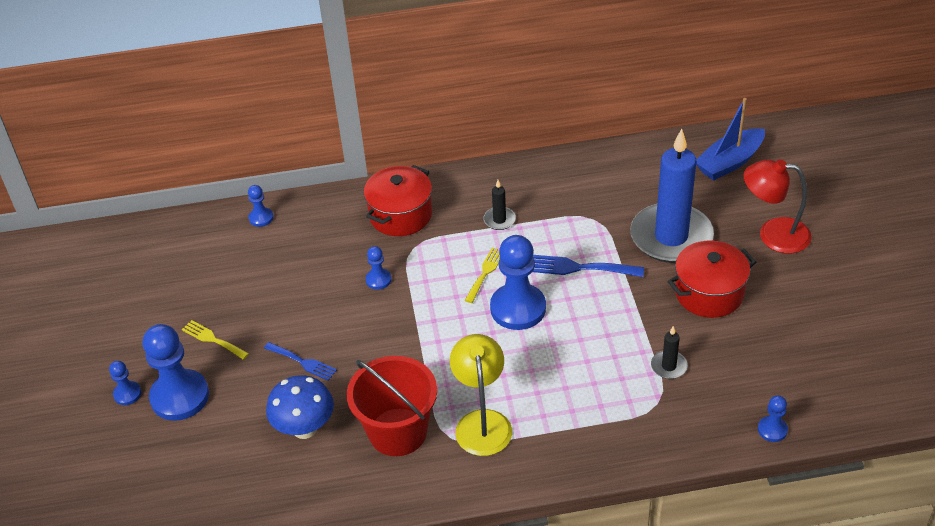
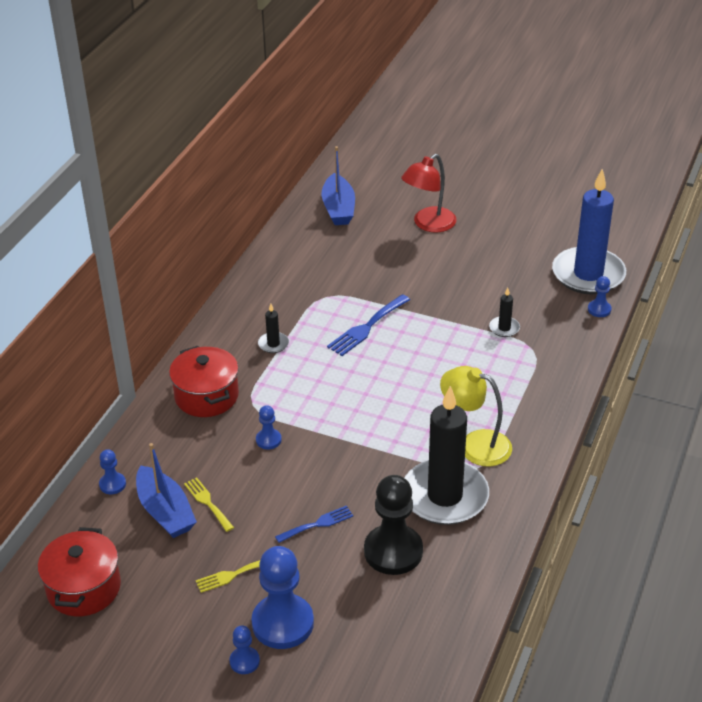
camera: 60 degrees left, 5 degrees down
(253, 263) = (165, 511): none -> blue boat
(305, 428) = (393, 551): blue mushroom -> black pawn
(398, 432) = (444, 496): red bucket -> black candle
(485, 273) = (323, 376): yellow fork -> yellow fork (207, 502)
(518, 308) = (378, 376): blue pawn -> none
(671, 237) = (383, 269): blue candle -> blue candle (588, 274)
(709, 293) = (454, 278): red pot -> red pot (84, 588)

